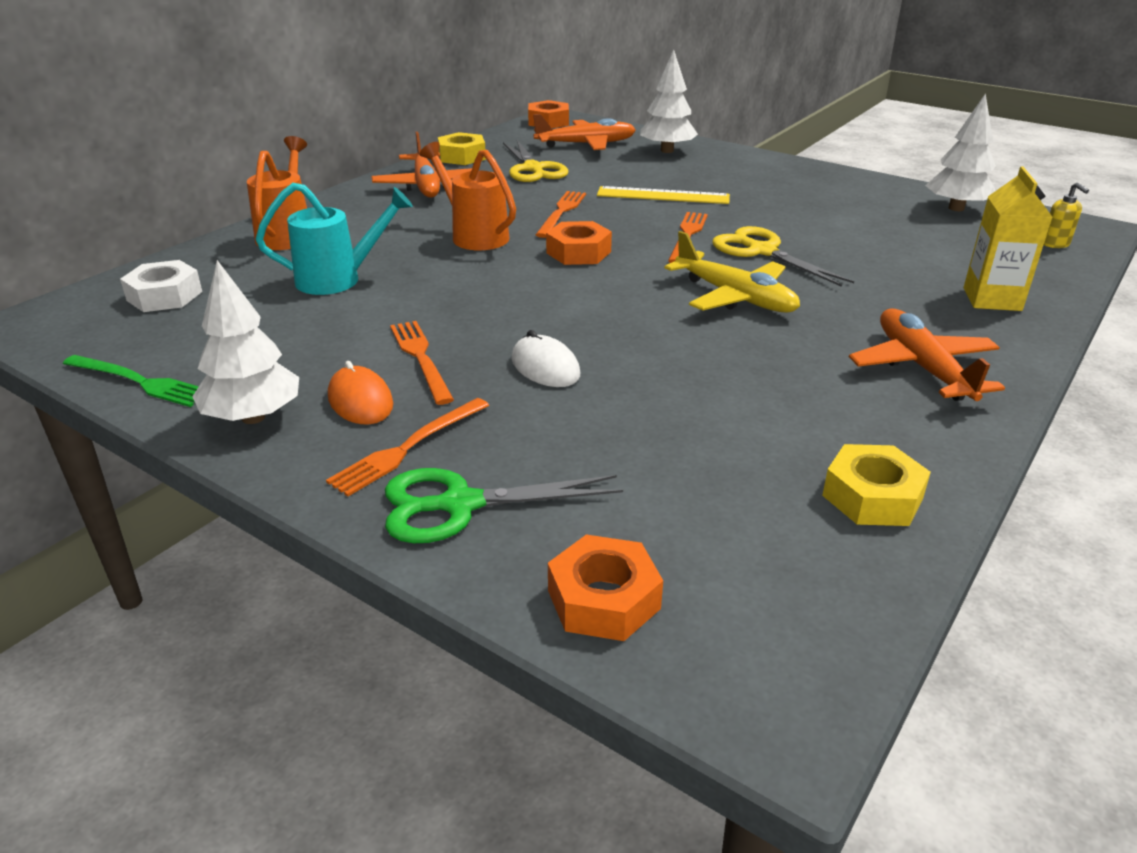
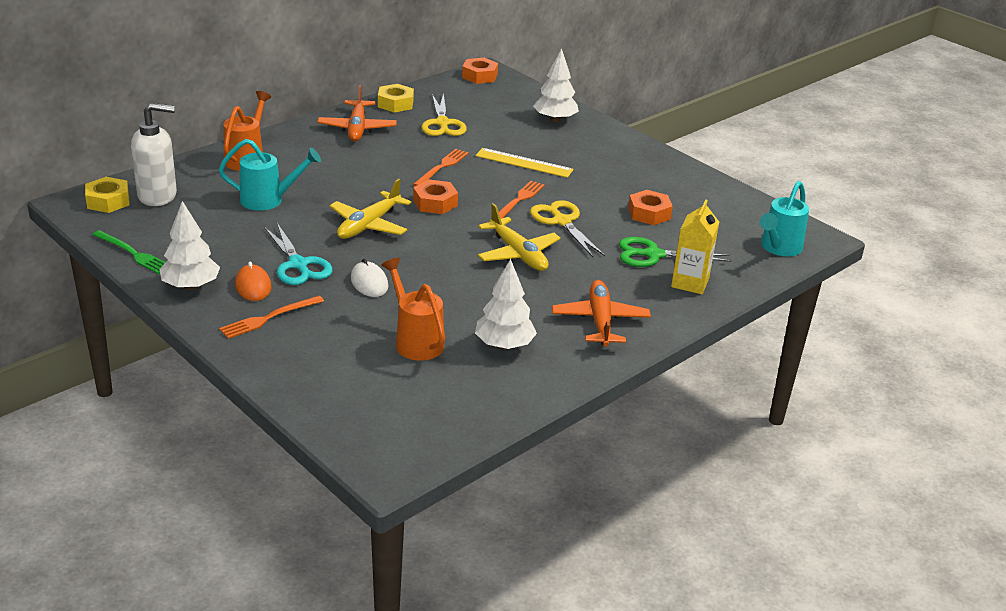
camera: 10 degrees right, 0 degrees up
(164, 296) = (158, 196): white nut -> white soap dispenser
(421, 358) = (298, 265): orange fork -> turquoise scissors
(460, 505) = (284, 353): green scissors -> green scissors (653, 255)
(474, 236) = (371, 178): orange watering can -> orange watering can (416, 341)
(501, 290) = (369, 225): none -> yellow plane
(586, 144) = (496, 104): orange plane -> none
(604, 599) = (334, 410): orange nut -> orange nut (649, 213)
(872, 496) = (506, 387): yellow nut -> yellow nut (108, 201)
(956, 208) = (734, 207): white tree -> white tree (504, 345)
(1055, 244) = (778, 248): yellow soap dispenser -> turquoise watering can

